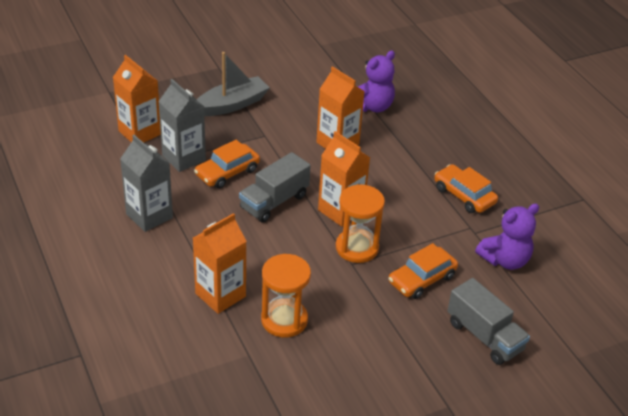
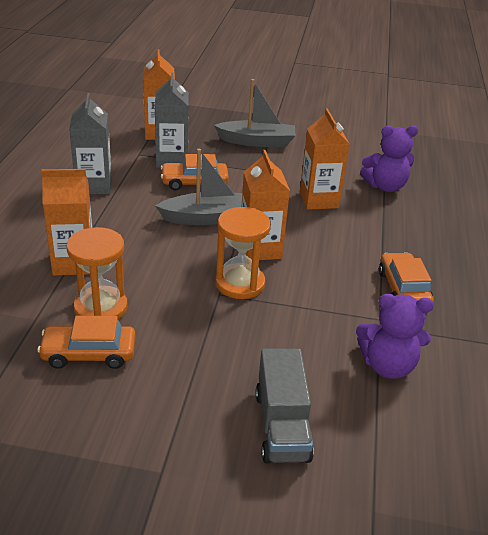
camera: 35 degrees right, 5 degrees down
(274, 202) = (207, 218): grey truck -> grey boat
(422, 279) = (274, 339): orange car -> orange car (89, 353)

